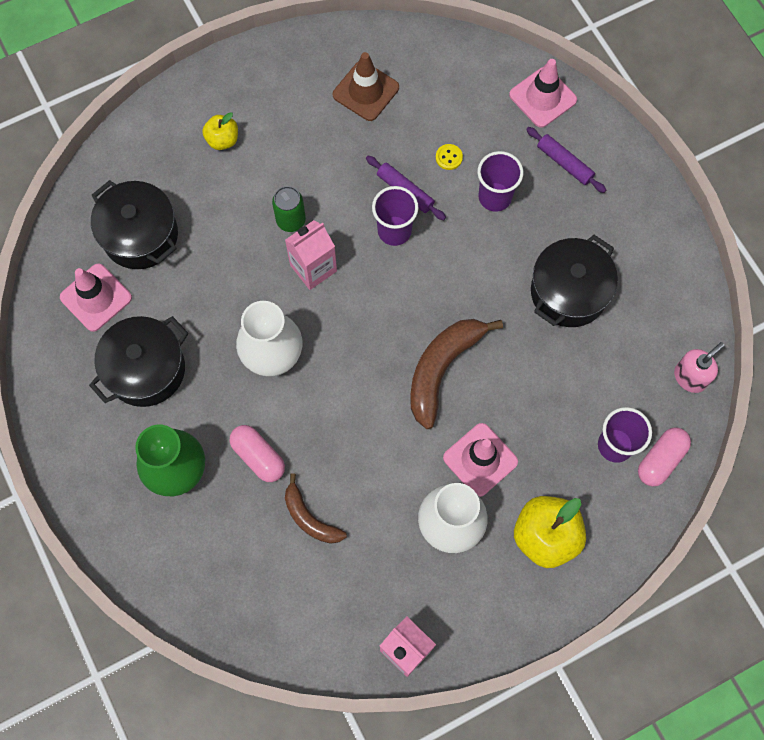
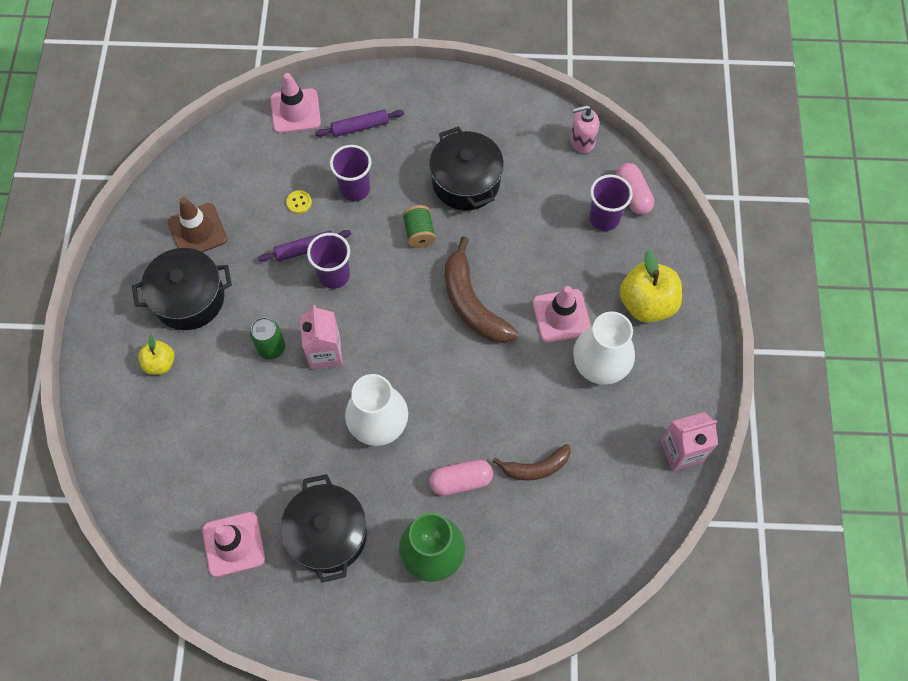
camera: 60 degrees left, 5 degrees down
(140, 235) = (201, 476): black pot -> black pot (189, 298)
(485, 280) = (419, 233): none -> green spool
(690, 377) = (582, 141): pink soap dispenser -> pink soap dispenser turned 90 degrees counterclockwise

